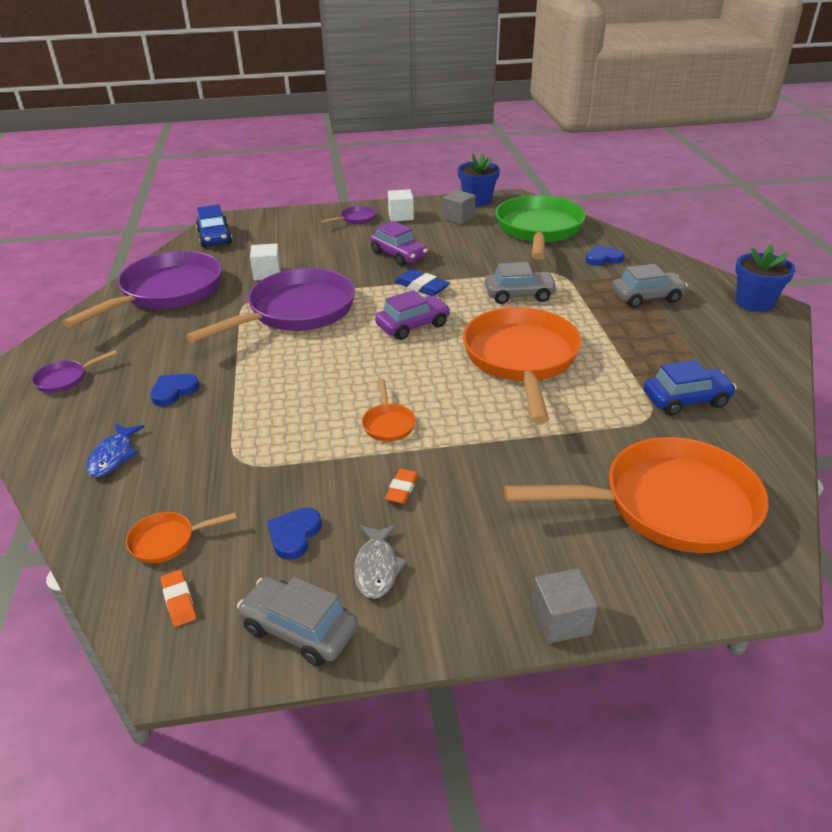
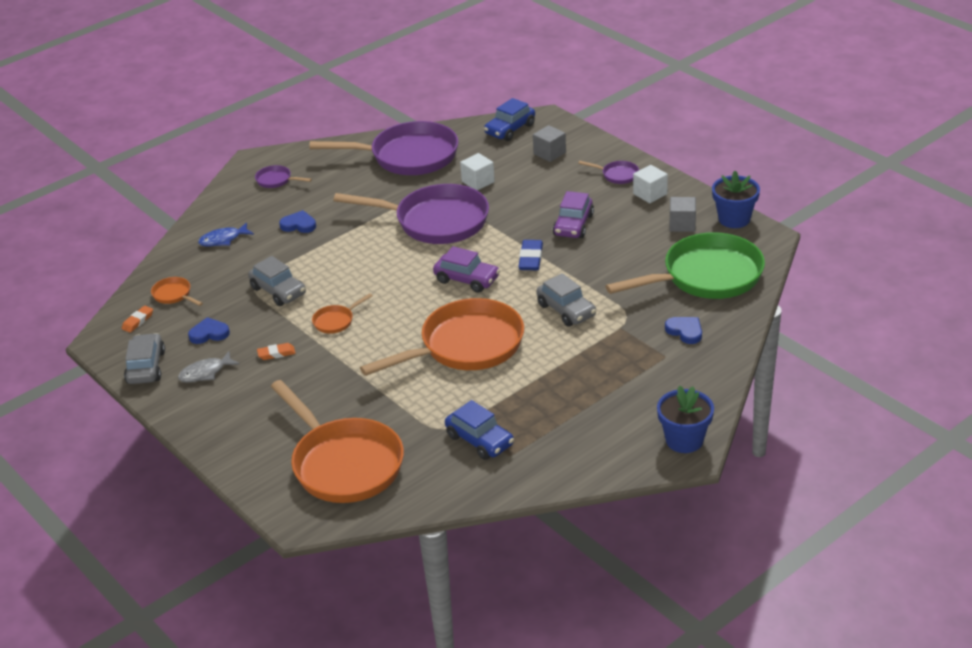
camera: 60 degrees right, 0 degrees up
(560, 620) = (212, 451): grey cube -> grey cube (549, 153)
(647, 297) = (631, 377): grey car -> grey car (278, 291)

